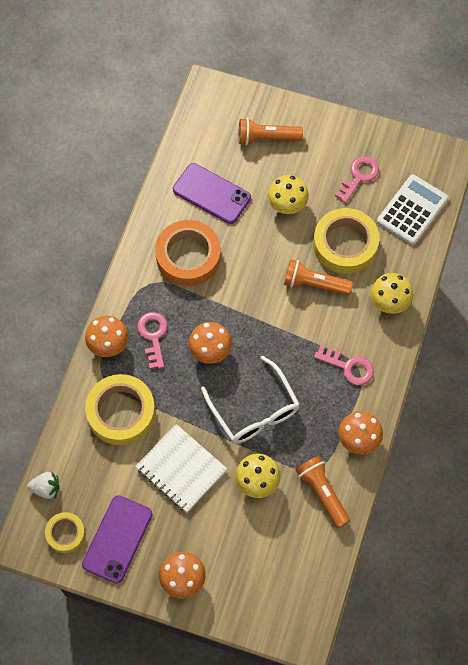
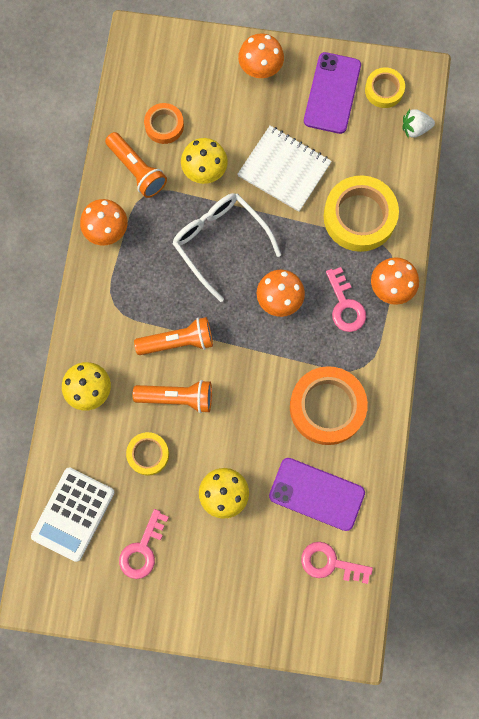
camera: 170 degrees right, 10 degrees up
(266, 138) = (264, 584): orange flashlight -> orange flashlight (178, 341)
(289, 534) = (164, 125): none -> orange tape
(345, 244) = (148, 454): yellow tape -> yellow tape, size x0.55
(349, 367) = (126, 306): pink key -> pink key (330, 563)

